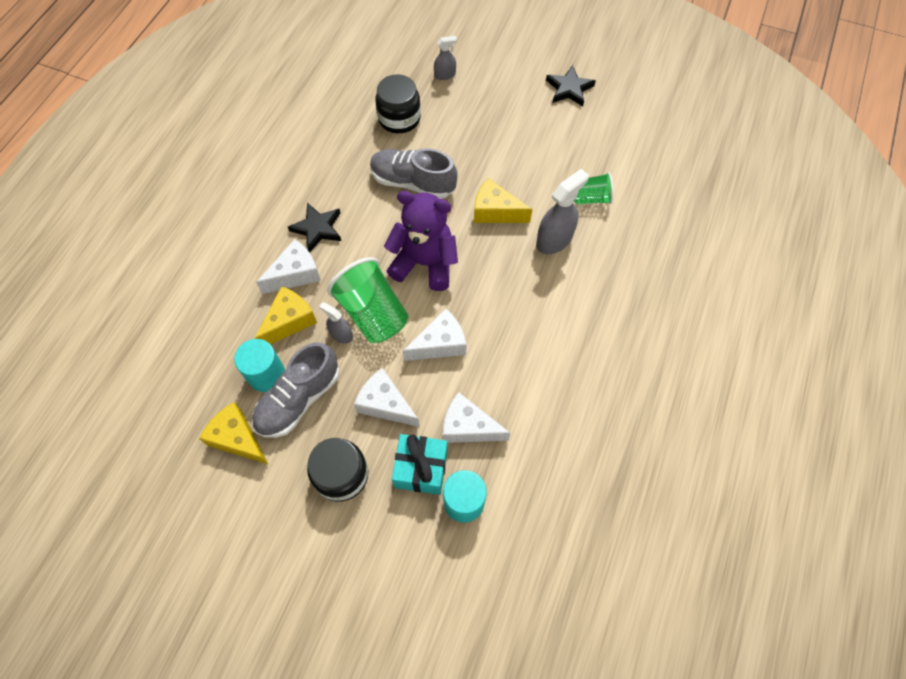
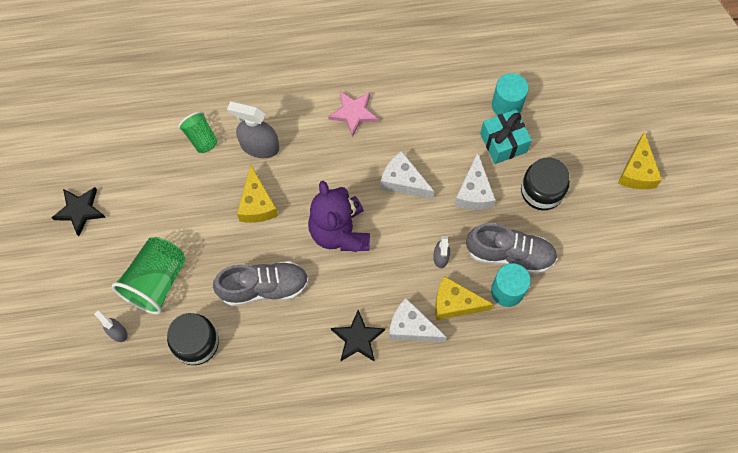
camera: 120 degrees left, 5 degrees up
(238, 438) = (565, 277): yellow cheese -> yellow cheese (637, 171)
(373, 313) = (408, 244): green cup -> green cup (156, 281)
(413, 182) = (264, 287): grey shoe -> grey shoe turned 90 degrees counterclockwise
(468, 427) = (454, 129): white cheese -> none
(544, 338) = (353, 113): none -> pink star

